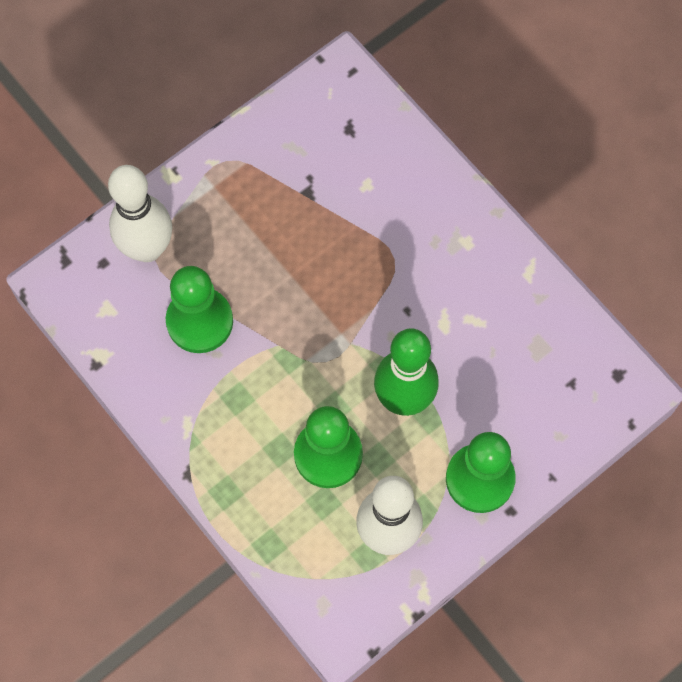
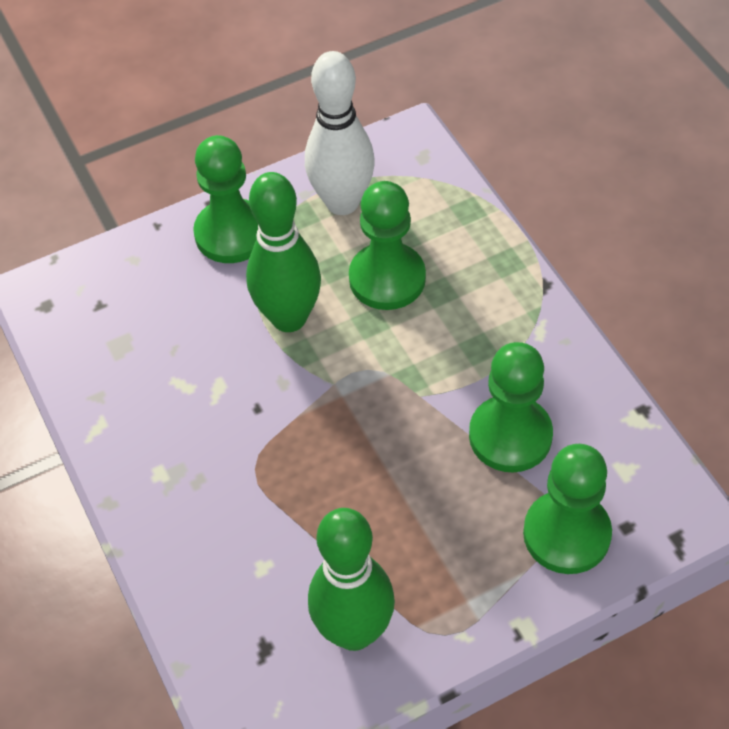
camera: 165 degrees left, 15 degrees down
(147, 248) = (566, 534): white bowling pin -> green pawn
(289, 151) = (354, 631): none -> green bowling pin

